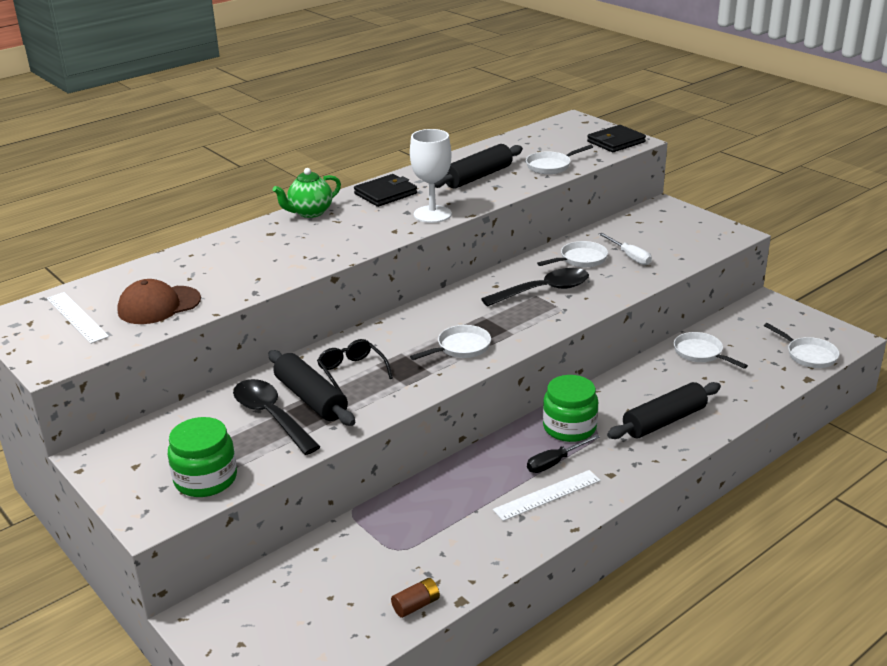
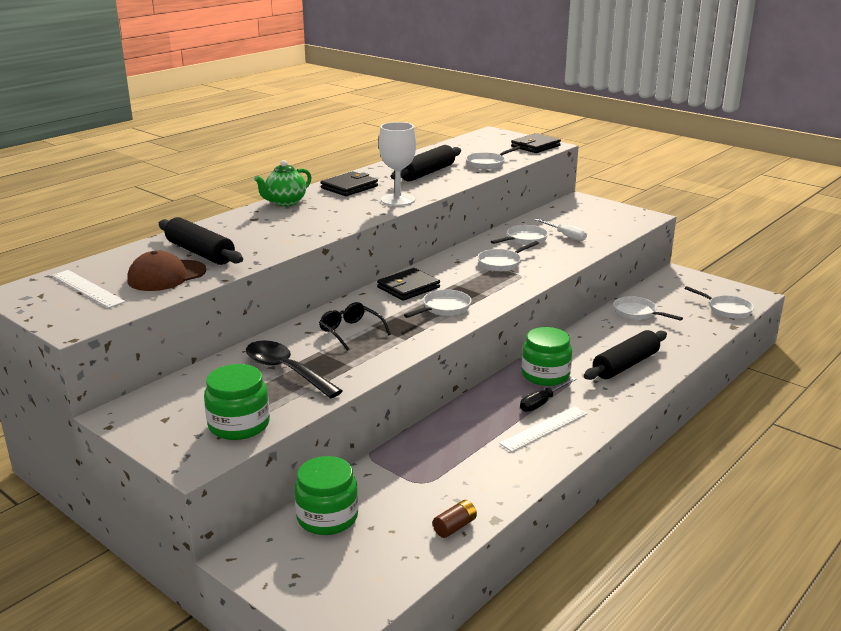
camera: 10 degrees left, 5 degrees down
(289, 581) = (327, 517): none -> green jar
(311, 398) = (319, 354): black rolling pin -> black rolling pin (200, 252)
(430, 318) = (408, 287): none -> black wallet
(544, 290) = (501, 263): black spoon -> white pan

